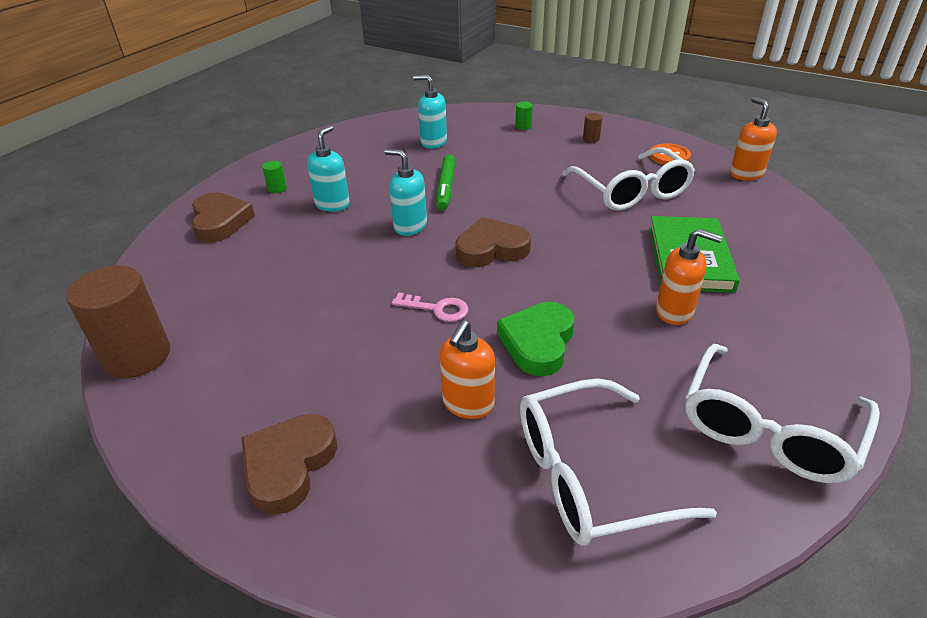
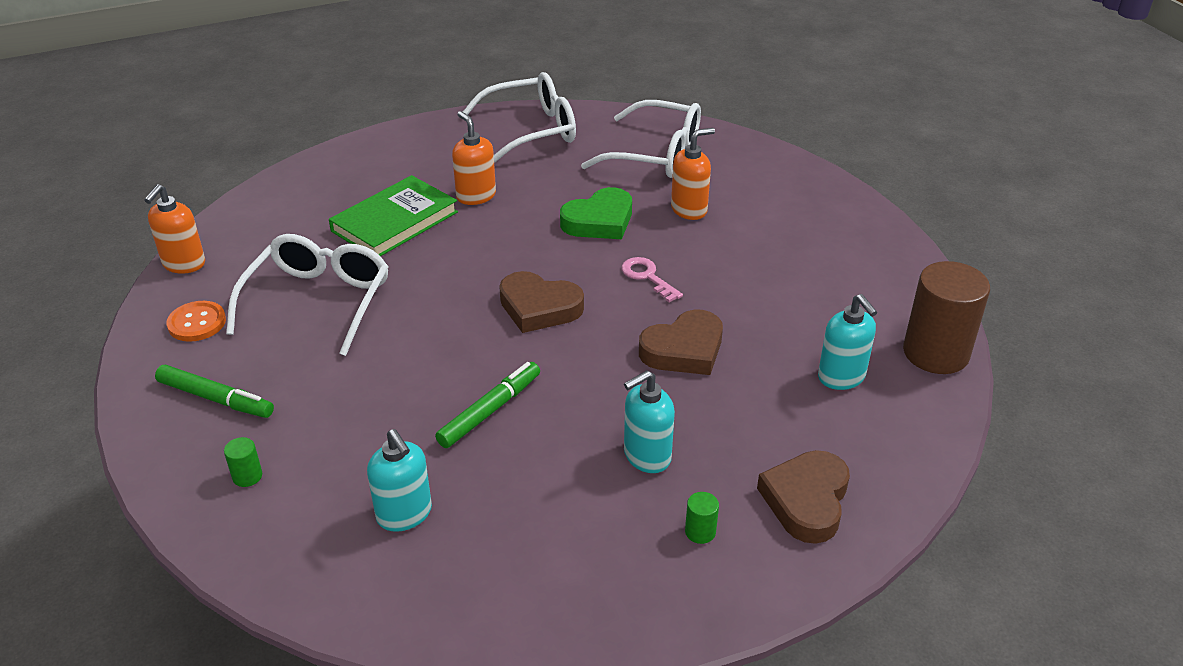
camera: 145 degrees left, 0 degrees up
(289, 465) = (833, 227): brown heart -> brown heart (684, 350)
(410, 226) = (588, 374): turquoise soap dispenser -> turquoise soap dispenser (841, 377)
(591, 138) = (215, 399): brown cylinder -> green marker

